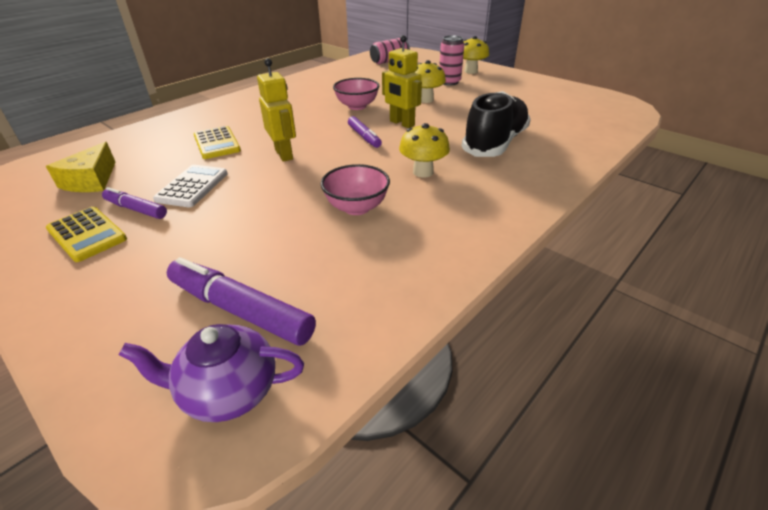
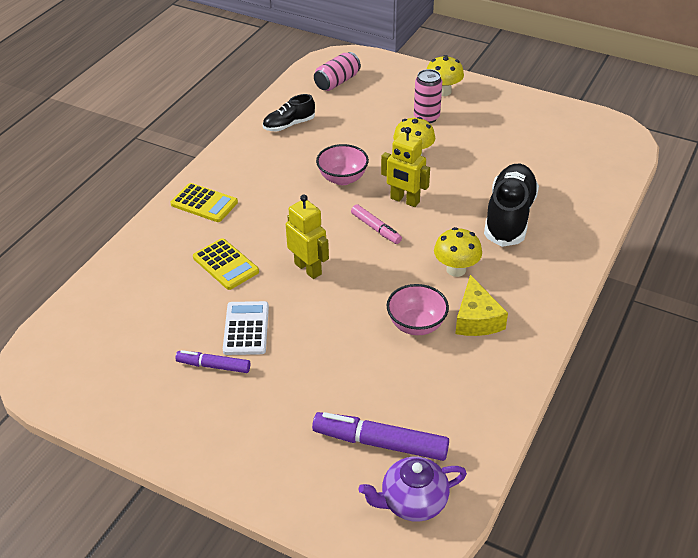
camera: 15 degrees left, 5 degrees up
(87, 234) = (192, 402): yellow calculator -> yellow calculator (204, 203)
(91, 180) = (135, 340): yellow cheese -> yellow cheese (476, 319)
(337, 77) = (289, 125): none -> black shoe
(364, 137) = (376, 228): purple marker -> pink marker

